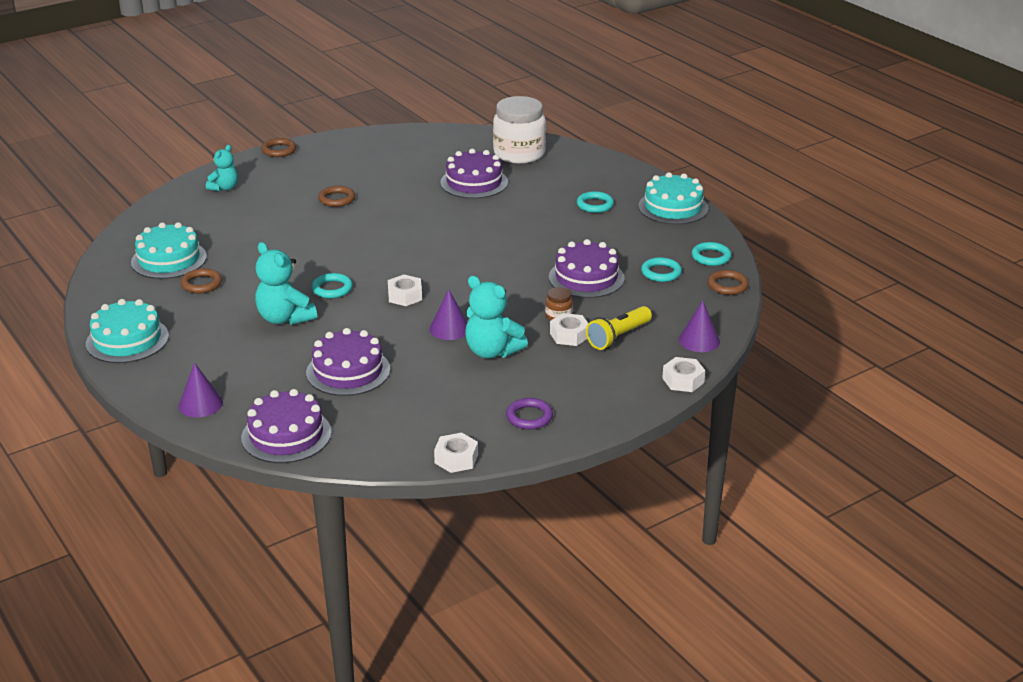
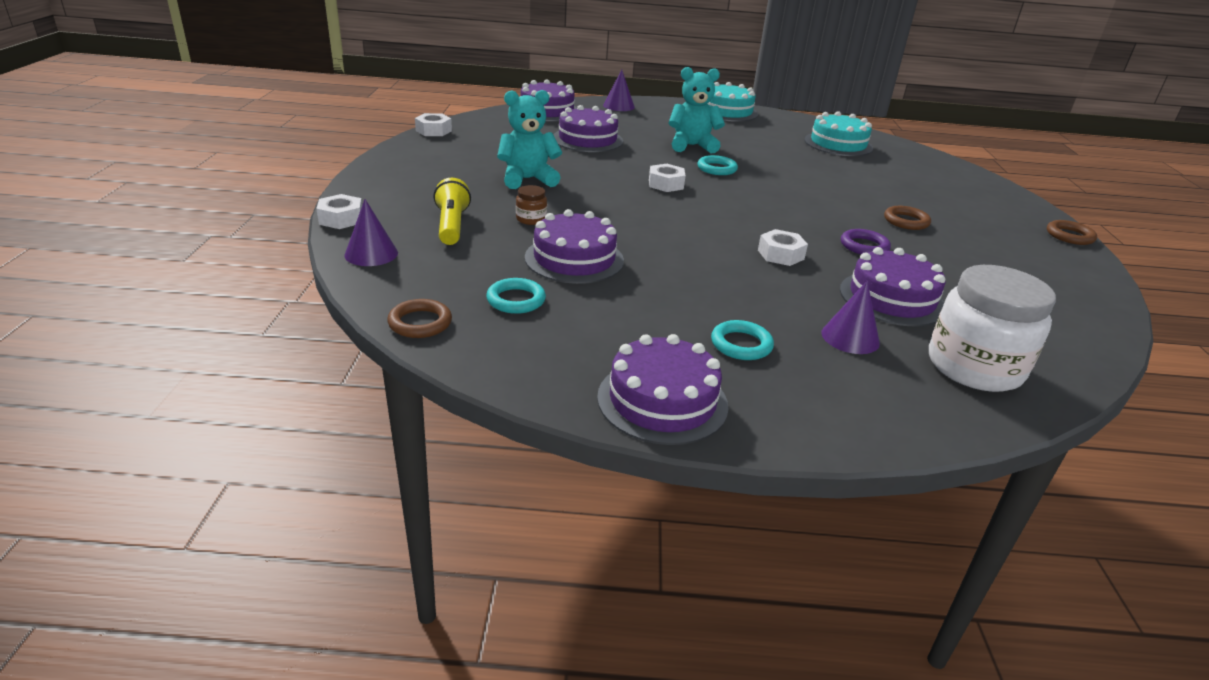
camera: 125 degrees right, 0 degrees up
(201, 284) = (782, 142): brown ring -> none
(224, 188) = (975, 191): turquoise teddy bear -> none
(449, 328) = (587, 179): purple cone -> purple cone (850, 337)
(529, 417) = (426, 159): purple ring -> purple ring (864, 246)
(569, 335) = (494, 210): white nut -> white nut (780, 254)
(673, 207) = (662, 401): turquoise cake -> purple cake
(711, 257) = (493, 350): turquoise ring -> none

